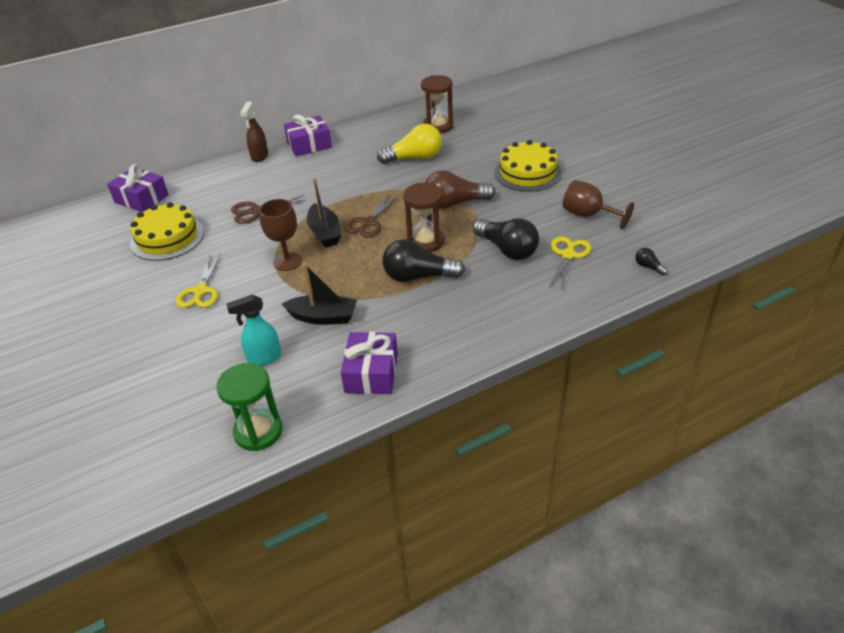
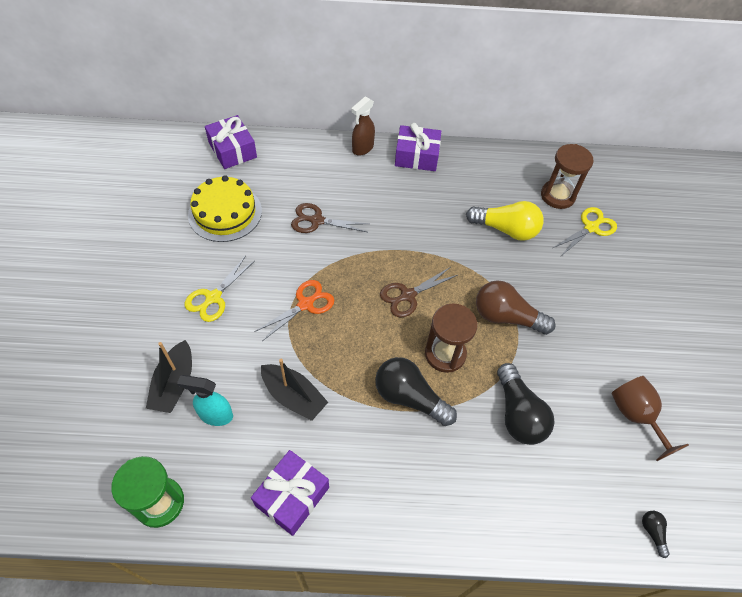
camera: 25 degrees right, 15 degrees up
(287, 261) = (305, 304): brown goblet -> orange scissors
(325, 233) = (360, 286): black boat -> black boat (174, 384)
(527, 173) = (609, 315): yellow cake -> none
(568, 255) = (575, 461): yellow scissors -> yellow scissors (591, 227)

